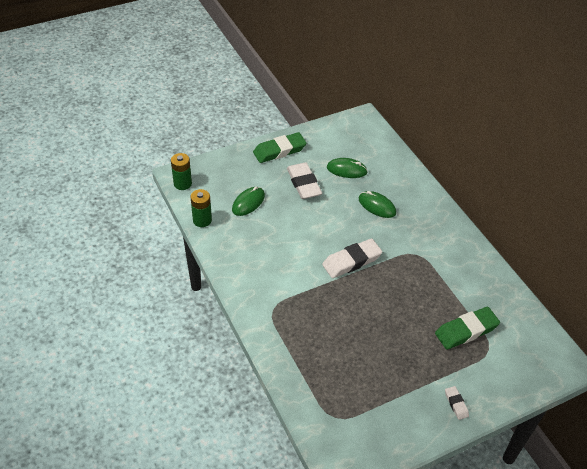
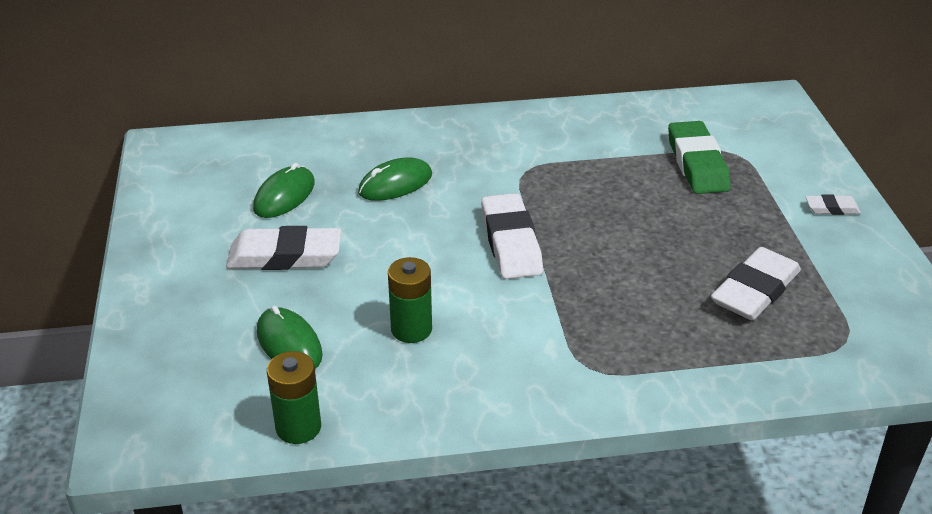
camera: 70 degrees left, 10 degrees down
(182, 184) = (161, 441): green battery -> green battery (411, 329)
(279, 151) = (169, 268): green eraser -> none
(359, 371) = (755, 291): none -> white eraser

